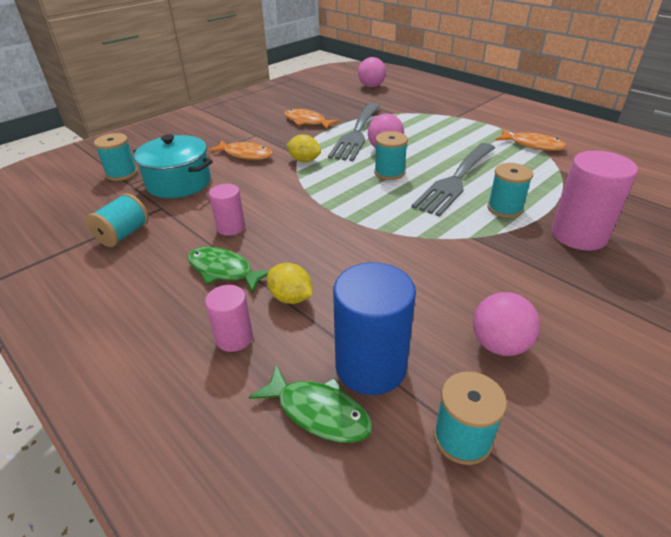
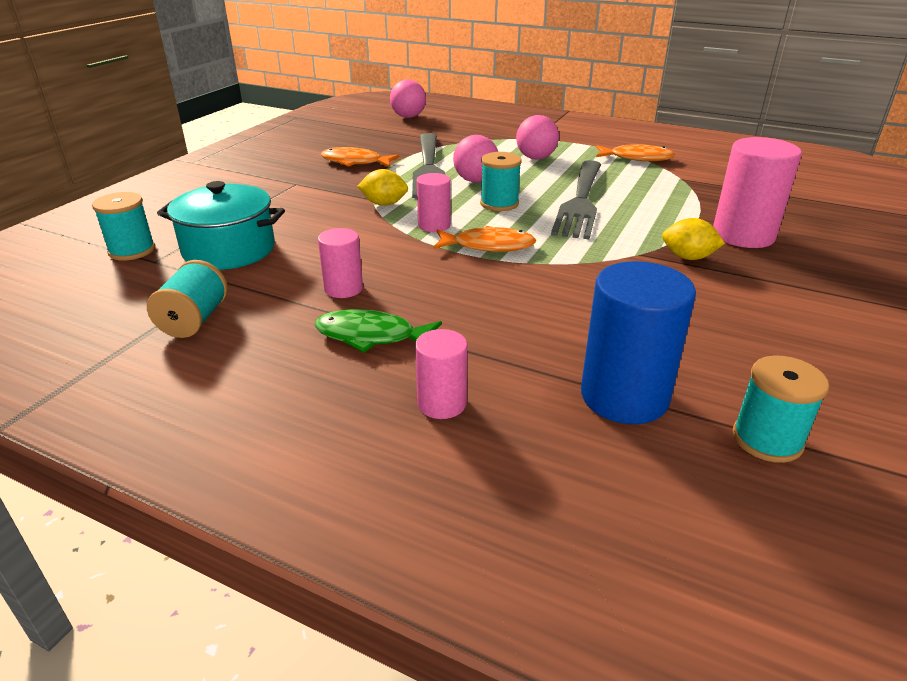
camera: 20 degrees left, 5 degrees down
(245, 154) = (299, 207): orange fish -> orange fish (488, 246)
(291, 298) = (479, 348): yellow lemon -> yellow lemon (688, 257)
(318, 412) = (600, 453): green fish -> none
(328, 184) = (434, 225): none -> pink cylinder
(499, 345) = (740, 348): pink ball -> pink ball (536, 158)
(505, 208) = (652, 221): turquoise spool -> none

